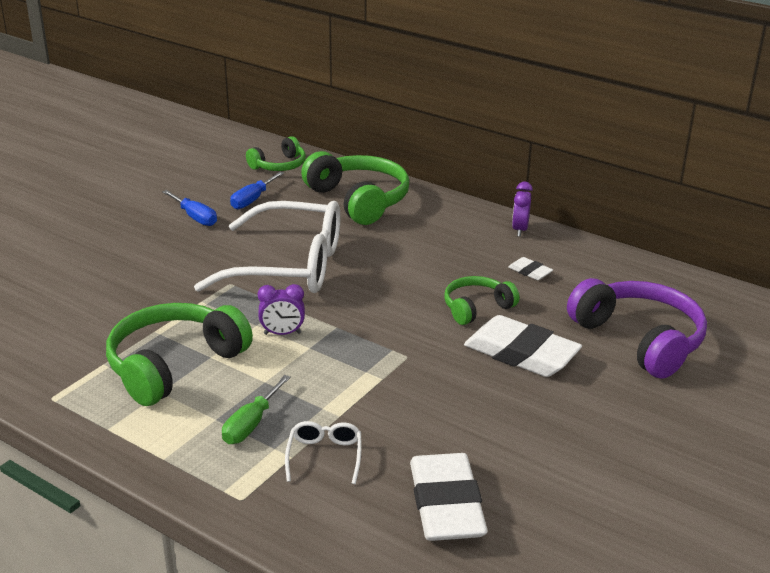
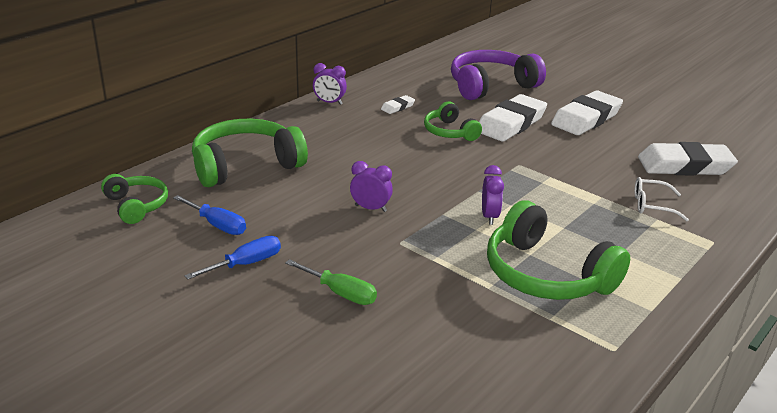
camera: 85 degrees left, 0 degrees up
(251, 424) = (623, 235): green screwdriver -> green screwdriver (340, 293)
(289, 266) = (370, 208): white glasses -> purple clock
(569, 421) = (586, 119): none -> white eraser

